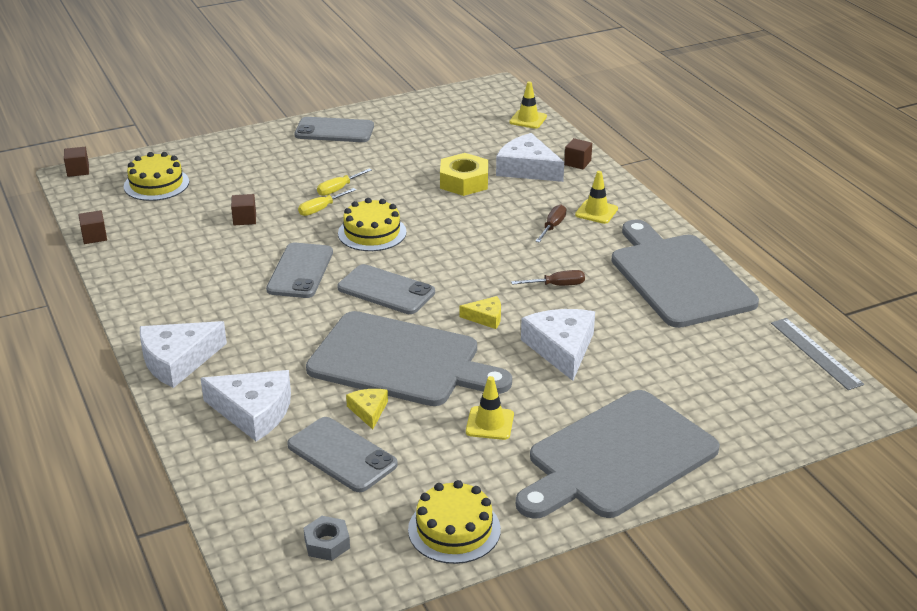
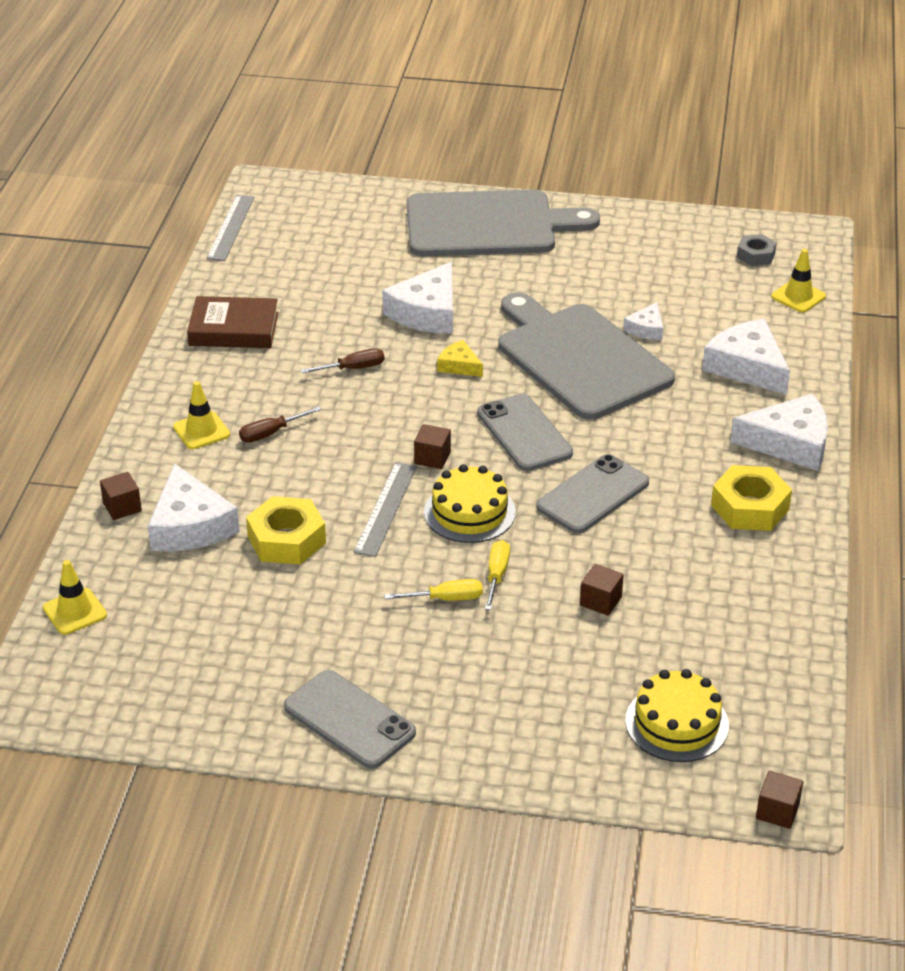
camera: 145 degrees left, 5 degrees up
(94, 236) = (806, 657): brown cube -> brown cube (432, 458)
(181, 304) = (750, 507): none -> yellow nut
(320, 209) = (497, 575): yellow screwdriver -> yellow screwdriver turned 75 degrees counterclockwise
(342, 455) = (697, 305): grey phone -> none
(368, 411) = (646, 329): yellow cheese -> white cheese
(426, 216) = (386, 509): none -> grey ruler
(454, 529) = (656, 230): yellow cake -> none
(489, 423) = (556, 282): yellow traffic cone -> yellow traffic cone (798, 296)
(557, 285) = (354, 368): brown screwdriver -> brown screwdriver turned 135 degrees clockwise
(678, 277) = (234, 329): grey cutting board -> brown book

